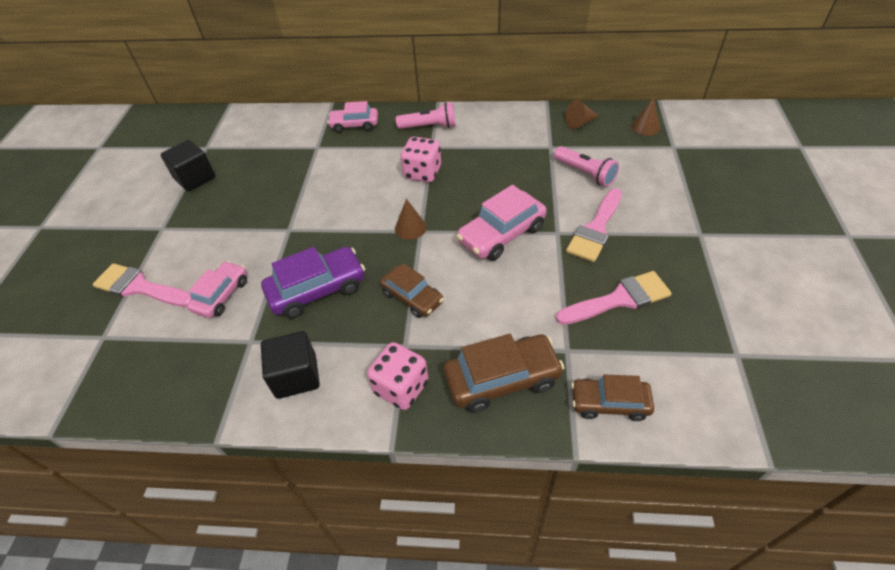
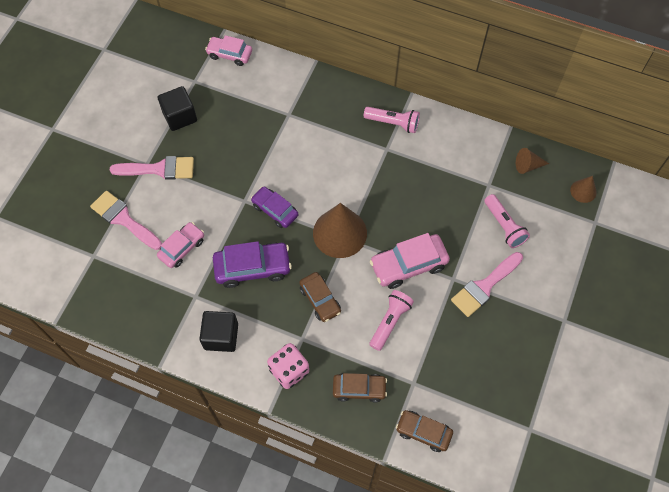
camera: 15 degrees right, 15 degrees up
(327, 228) = (275, 210): none -> purple car
(354, 125) = (328, 98): pink car -> pink car (229, 54)
(410, 228) = (340, 233): brown cone -> brown cone, size x2.04
(422, 173) = (369, 177): pink dice -> none
(502, 379) = (359, 389): brown car -> brown car, size x0.66
(506, 294) = (390, 322): none -> pink flashlight
(619, 299) = (470, 356): pink brush -> pink brush (159, 169)

